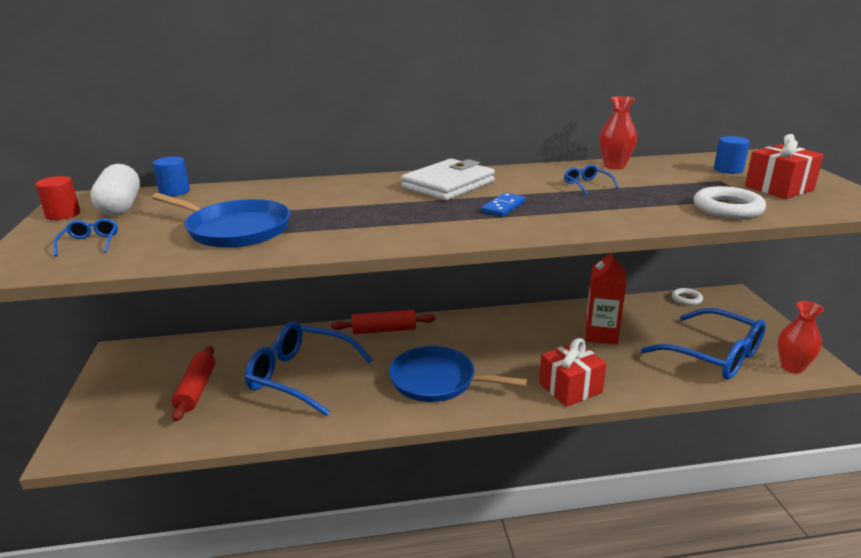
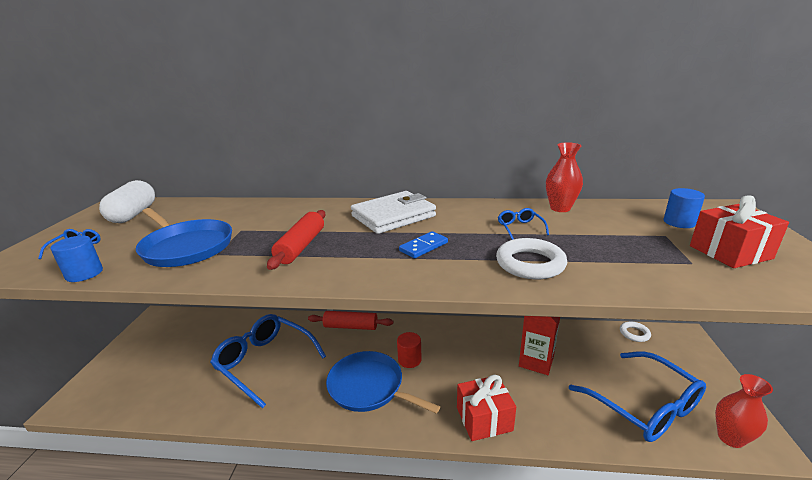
camera: 15 degrees right, 0 degrees up
(63, 214) = (90, 218): red cylinder -> red cylinder (409, 360)
(174, 192) = (182, 204): blue cylinder -> blue cylinder (84, 274)
(196, 389) = (185, 361): red rolling pin -> red rolling pin (301, 246)
(727, 209) = (657, 275): white ring -> white ring (530, 264)

